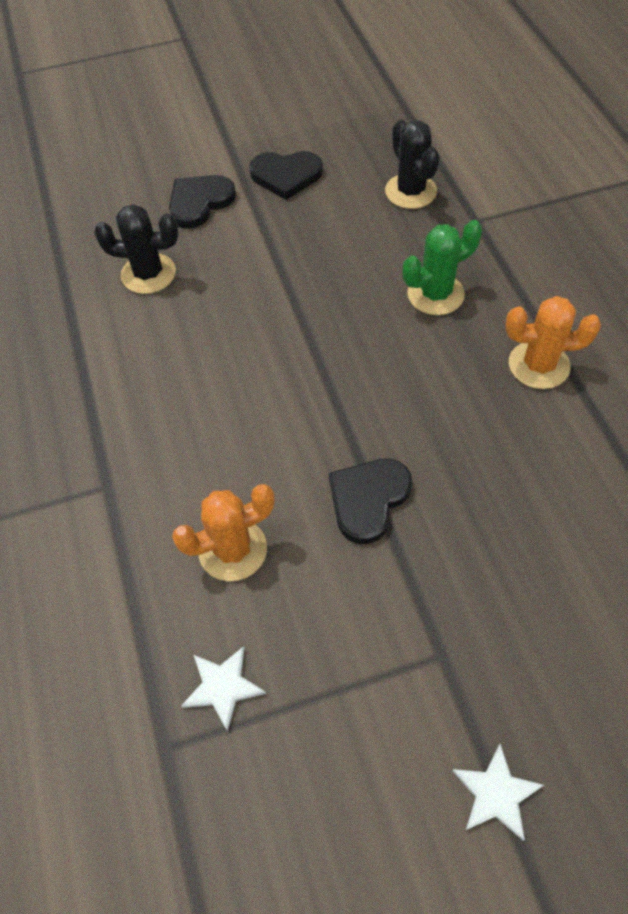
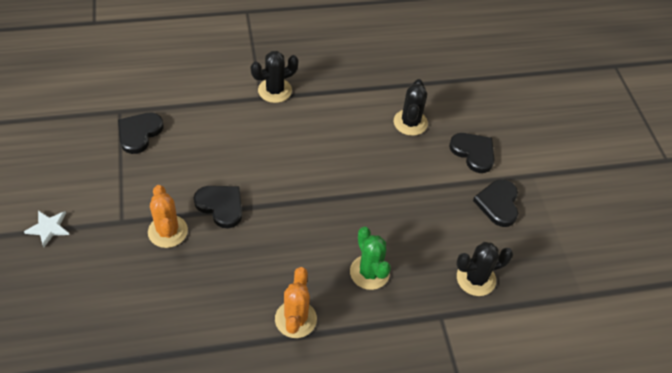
camera: 90 degrees right, 5 degrees down
(87, 467) = (275, 90): none -> black cactus
(223, 687) = (139, 133): white star -> black heart
(233, 550) = (209, 144): orange cactus -> orange cactus (168, 231)

